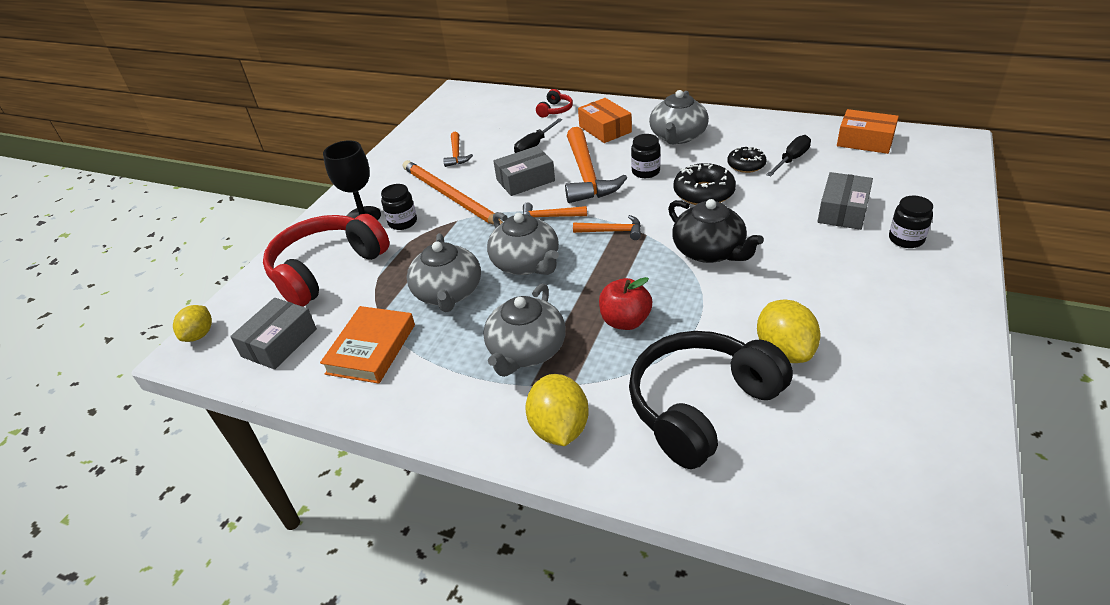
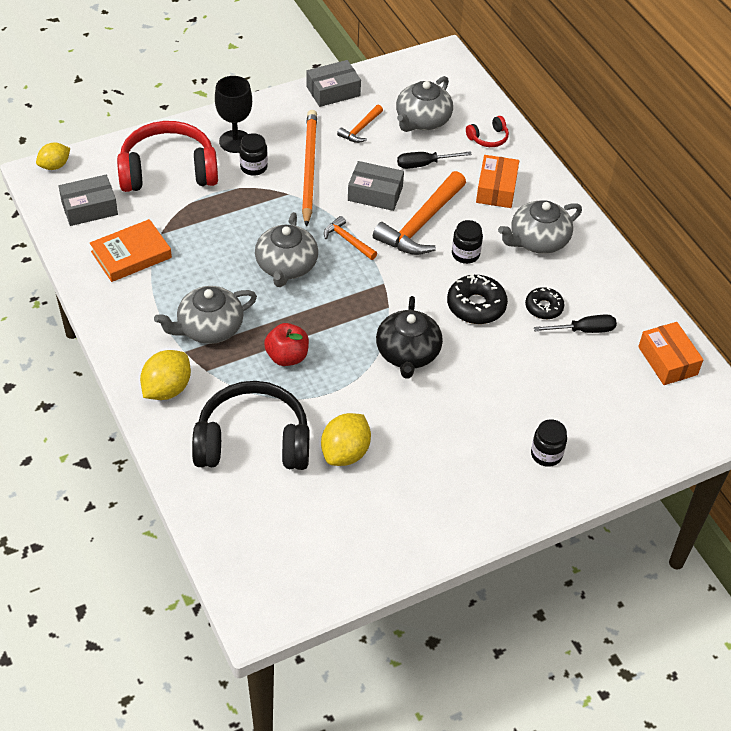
camera: 35 degrees right, 10 degrees up
(448, 293) = (215, 249): grey teapot -> grey teapot (422, 120)
(612, 231) = (371, 286): orange hammer -> none
(843, 211) = (544, 400): grey box -> grey box (333, 91)

